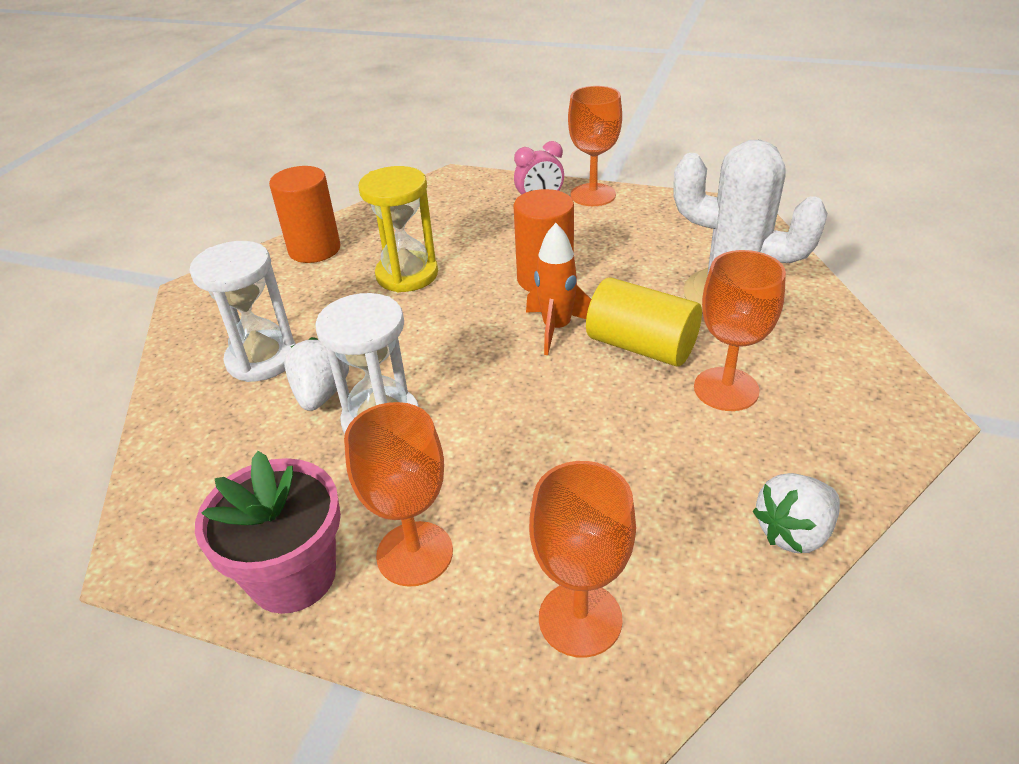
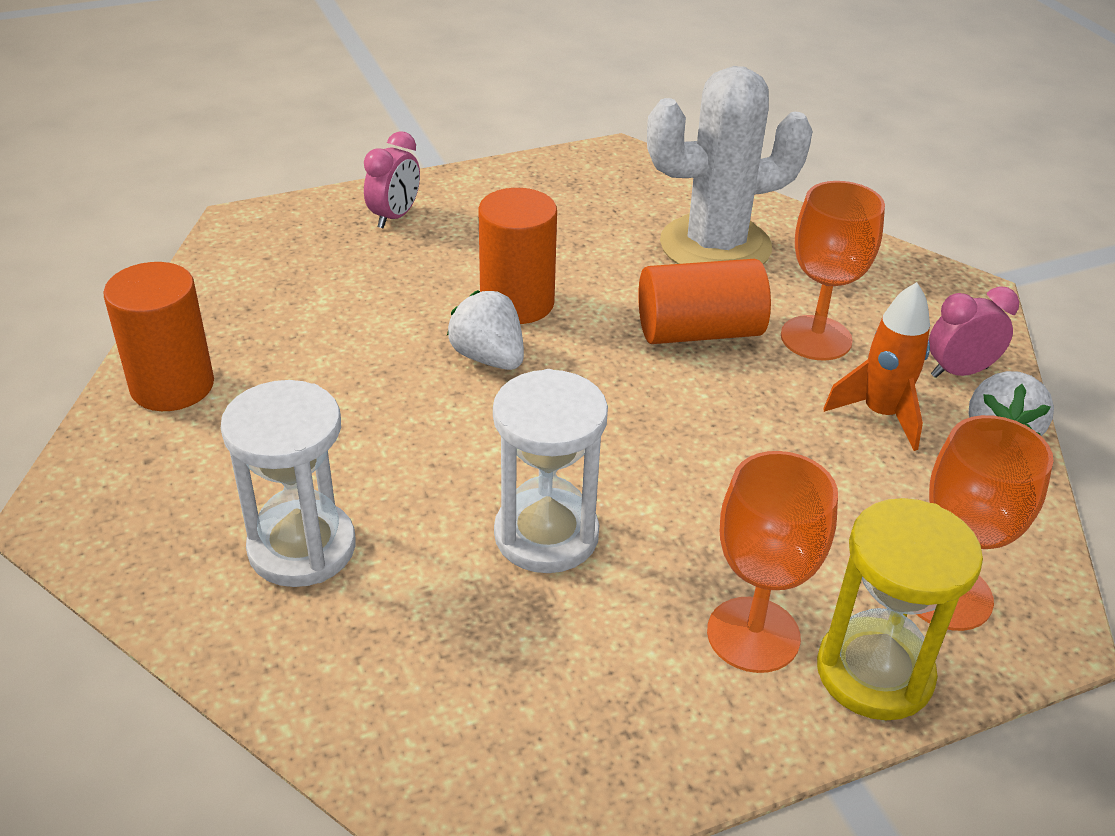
camera: 45 degrees left, 0 degrees up
(293, 576) = (671, 731): pink flower pot -> none
(321, 394) = (438, 546): white strawberry -> white strawberry (488, 358)
(407, 275) = (348, 365): yellow hourglass -> yellow hourglass (874, 673)
(556, 328) = (598, 351): orange rocket -> orange rocket (880, 414)
(593, 195) = (446, 187): orange goblet -> none
(641, 346) = (699, 332): yellow cylinder -> orange cylinder
(819, 469) = (959, 372): none -> pink clock

